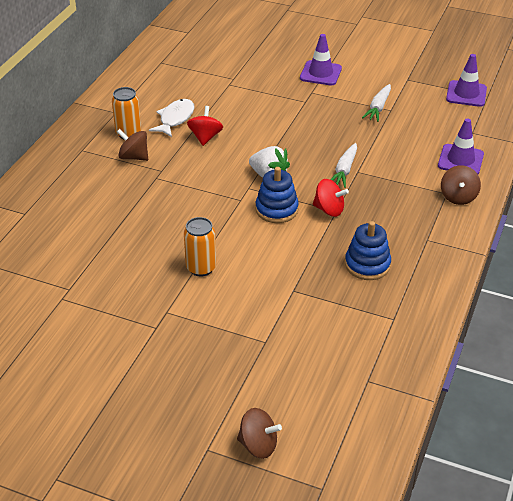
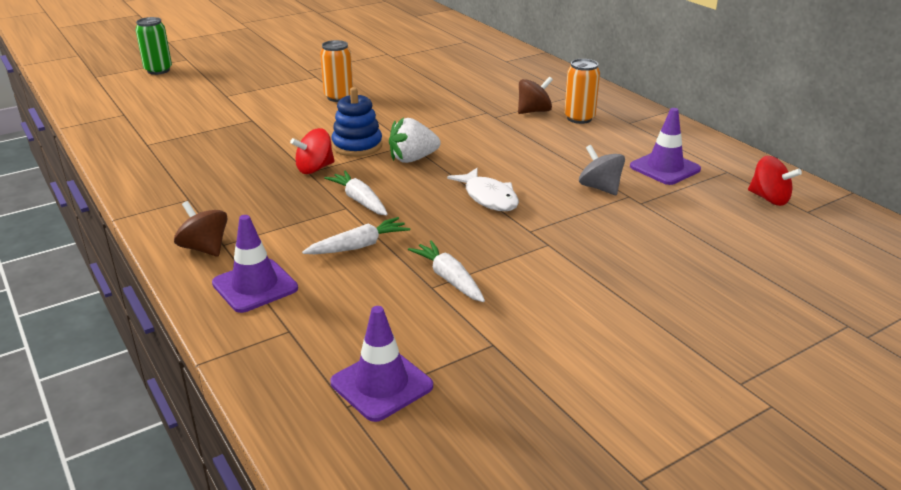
camera: 125 degrees right, 10 degrees down
(175, 119) = (582, 145): white fish -> white fish (489, 197)
(205, 137) = (525, 150): red spinning top -> red spinning top (769, 199)
(230, 95) = (600, 188): none -> grey spinning top
(258, 445) = (158, 70): brown spinning top -> green can
(320, 73) = (591, 270): purple traffic cone -> purple traffic cone (665, 168)
(367, 265) = (218, 157): blue stacking toy -> none
(388, 147) = (358, 246): none -> white carrot

